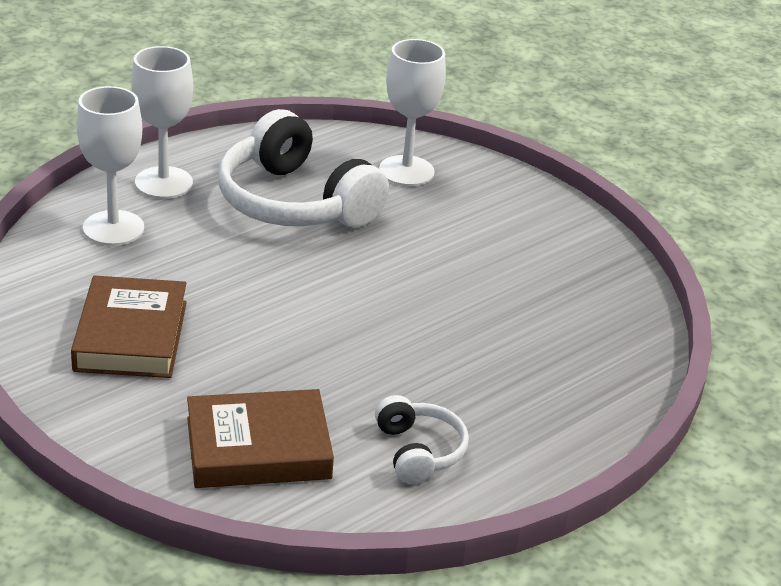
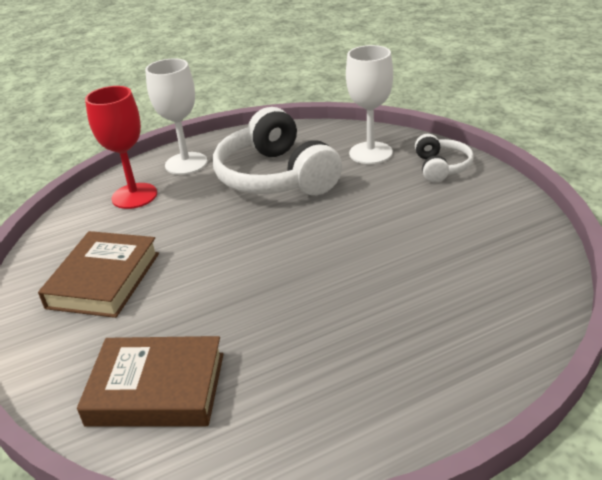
camera: 20 degrees right, 0 degrees up
(113, 228) = (134, 196): white goblet -> red goblet
(419, 451) = (300, 402): white headphones -> white headphones (441, 167)

